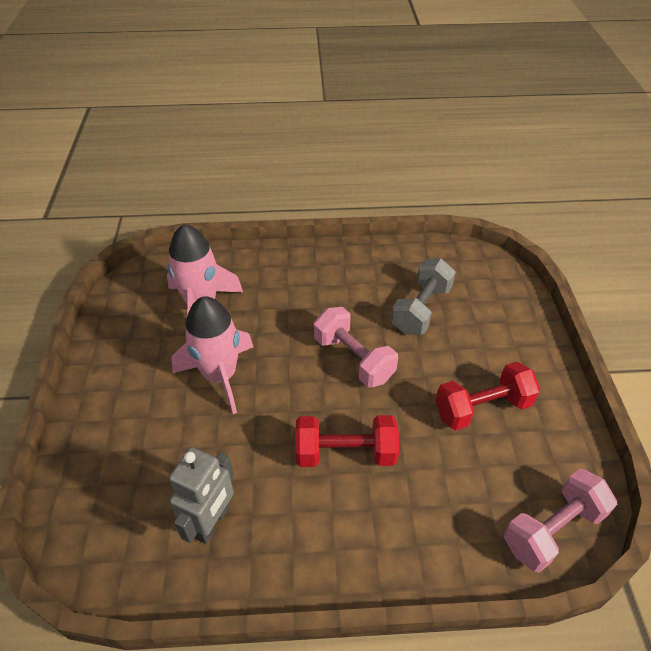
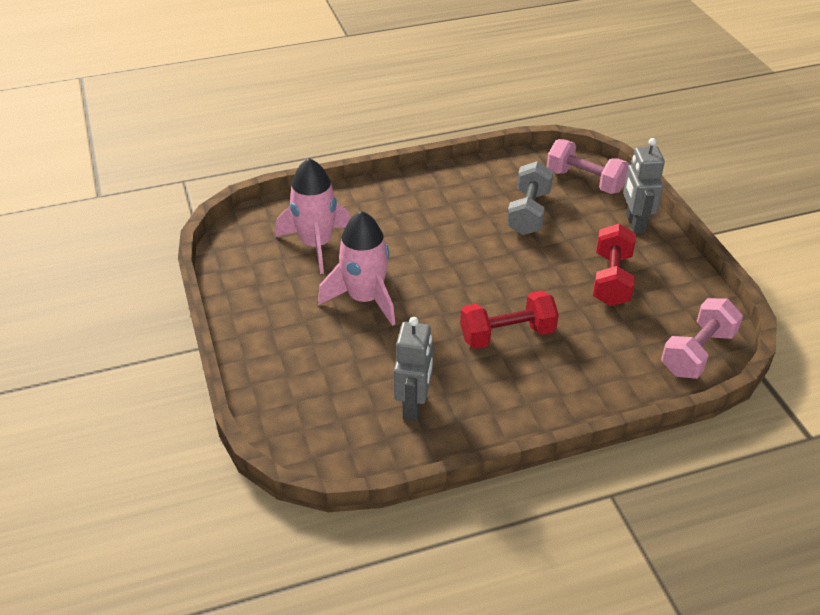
camera: 15 degrees left, 5 degrees down
(353, 359) = (483, 263): pink dumbbell -> pink dumbbell (585, 181)
(482, 408) = (611, 280): red dumbbell -> red dumbbell turned 45 degrees counterclockwise
(529, 343) = (635, 223): none -> grey robot

